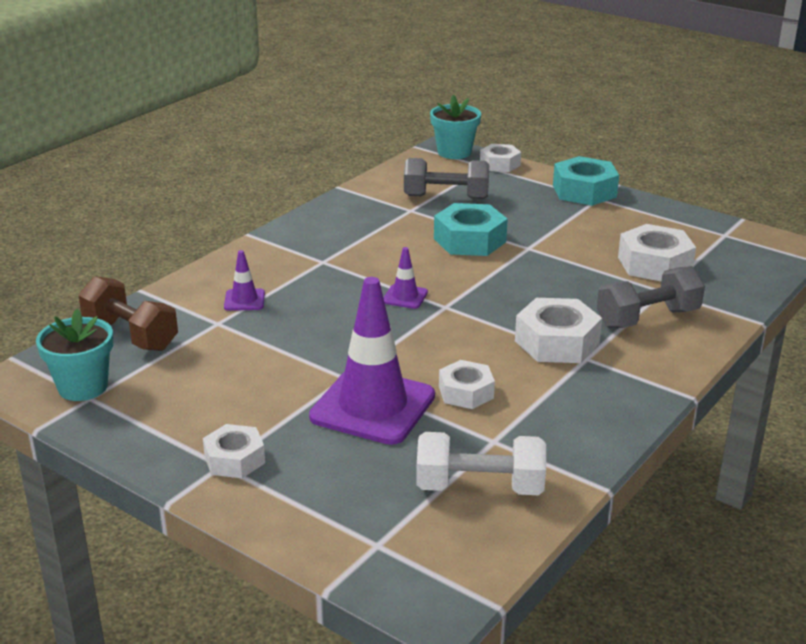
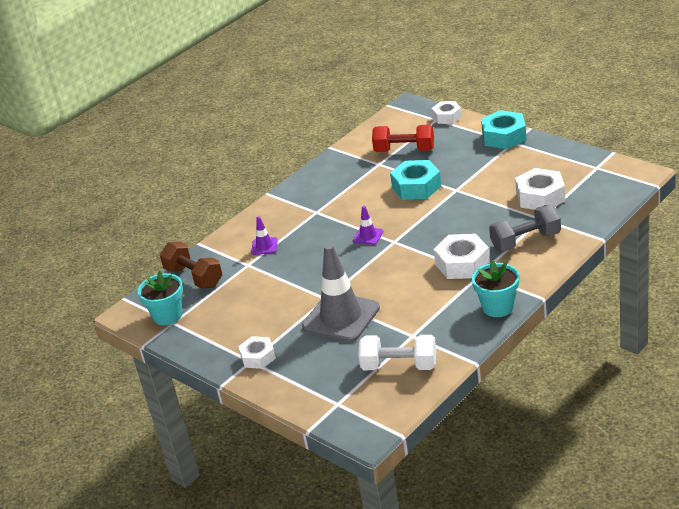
camera: 10 degrees right, 5 degrees up
(373, 406) = (341, 317): purple traffic cone -> grey traffic cone
(446, 197) = (404, 150): grey dumbbell -> red dumbbell
(454, 152) = (415, 108): turquoise flower pot -> turquoise flower pot (498, 307)
(466, 392) = (399, 304): white nut -> none

